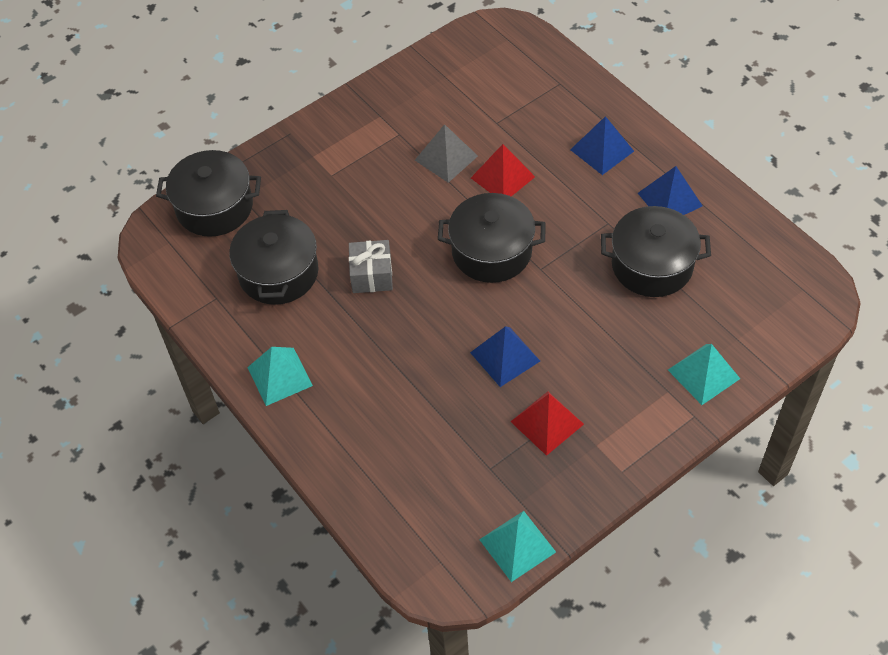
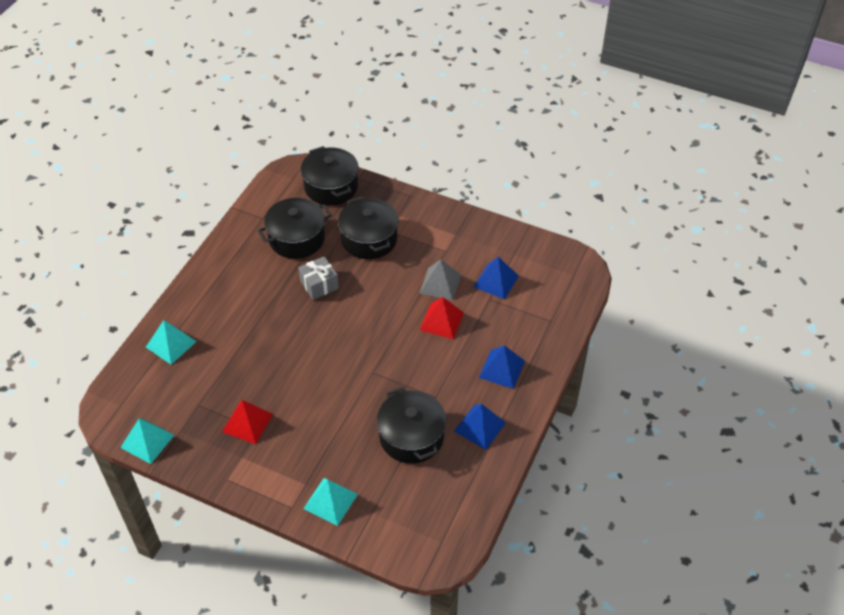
camera: 60 degrees right, 5 degrees down
(280, 376) = (219, 272): turquoise pyramid -> turquoise pyramid (171, 344)
(491, 251) = (373, 339): black pot -> black pot (369, 239)
(505, 356) = (289, 380): blue pyramid -> blue pyramid (496, 281)

